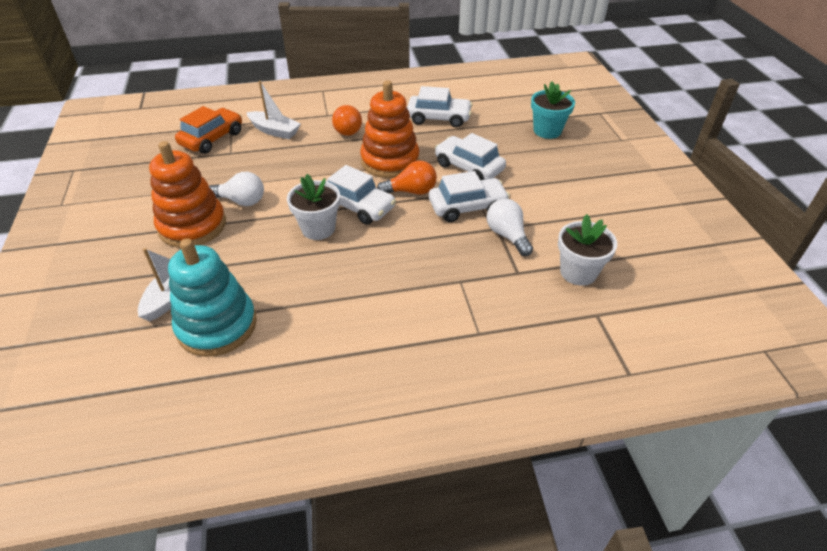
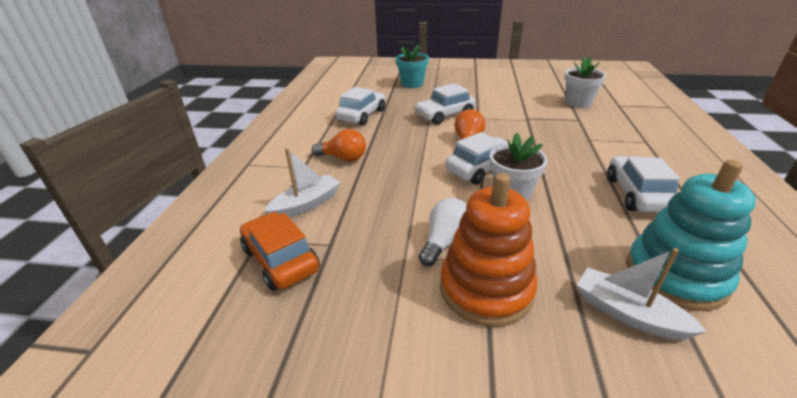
camera: 70 degrees left, 10 degrees down
(390, 161) = (415, 145): orange stacking toy -> none
(467, 207) = (498, 123): white car -> white car (637, 194)
(507, 235) = (536, 116): white light bulb -> none

